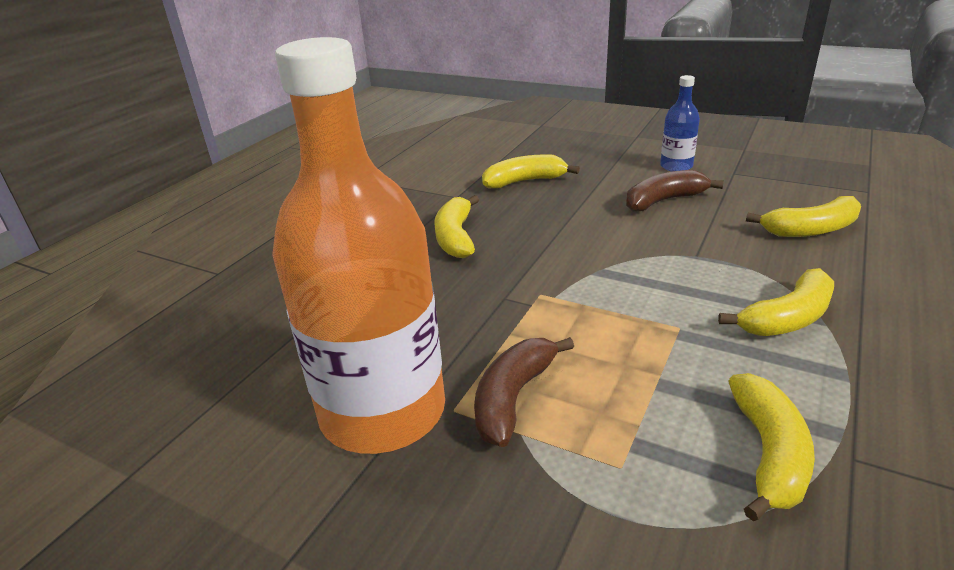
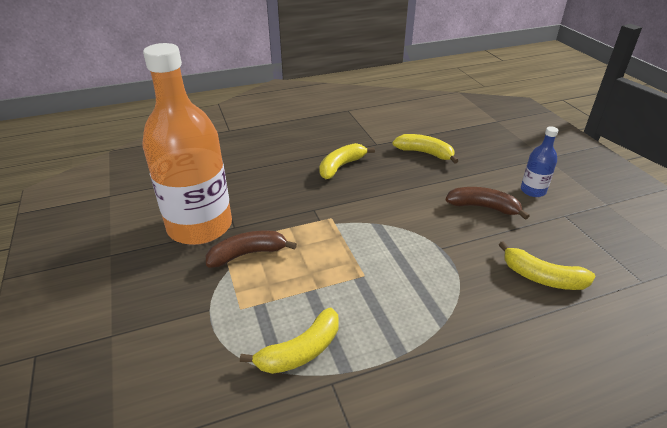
camera: 40 degrees right, 5 degrees up
(787, 318) = (426, 309): yellow banana -> none

